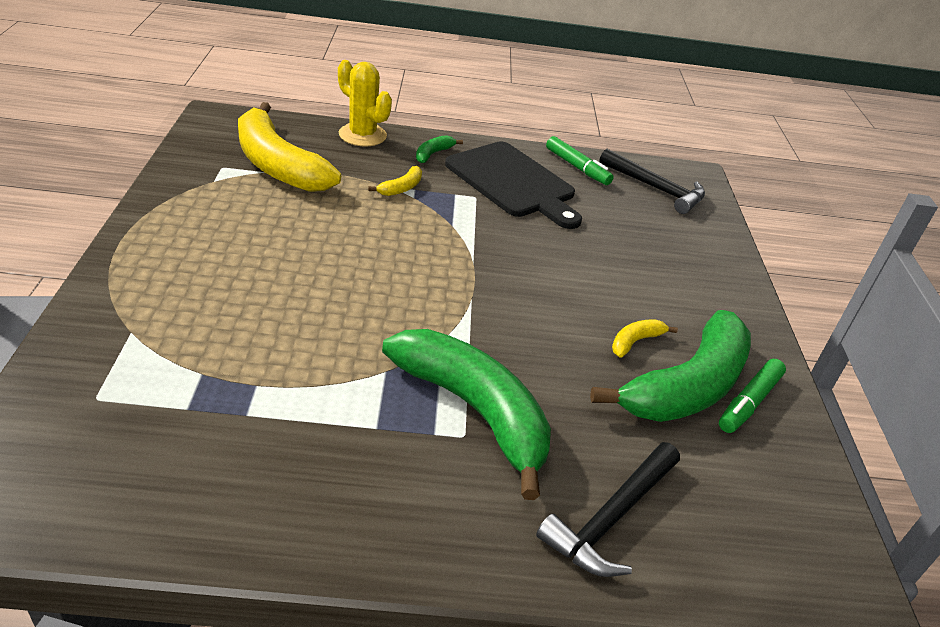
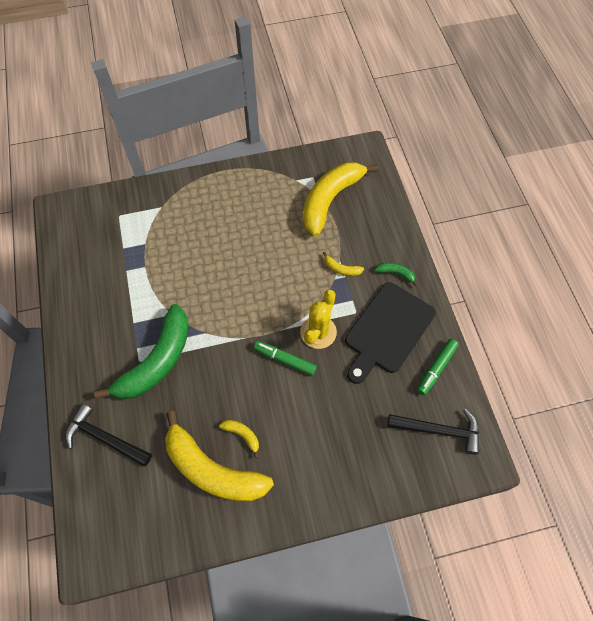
camera: 80 degrees right, 25 degrees up
(362, 135) = (394, 227): yellow cactus -> yellow cactus (318, 332)
(655, 188) = (439, 430): black hammer -> black hammer turned 105 degrees counterclockwise
(687, 386) = (212, 469): green banana -> yellow banana
(749, 402) = (211, 509): green marker -> green marker (285, 360)

